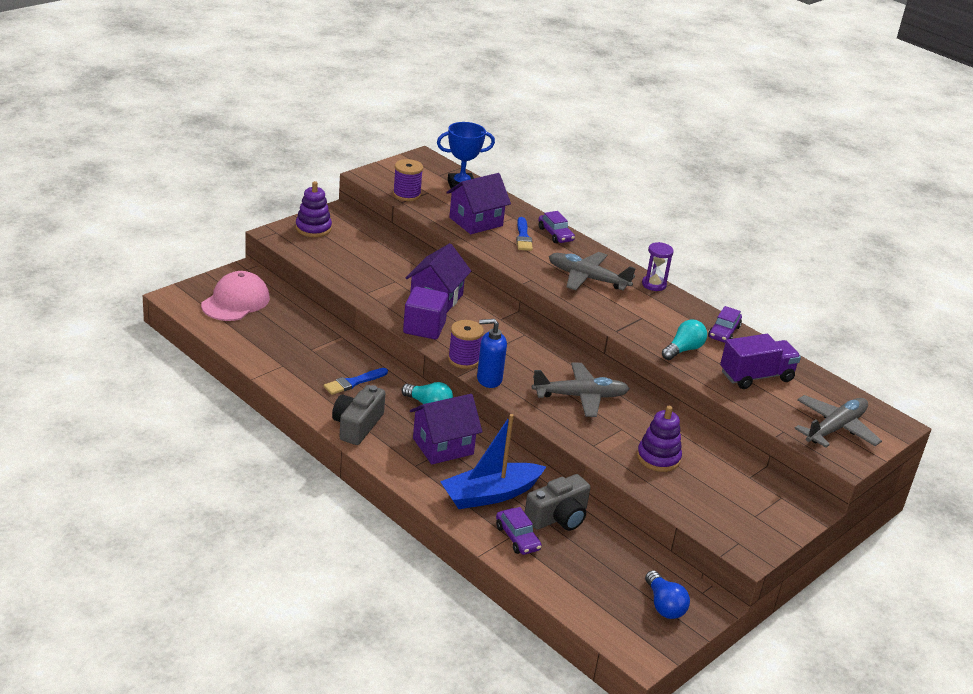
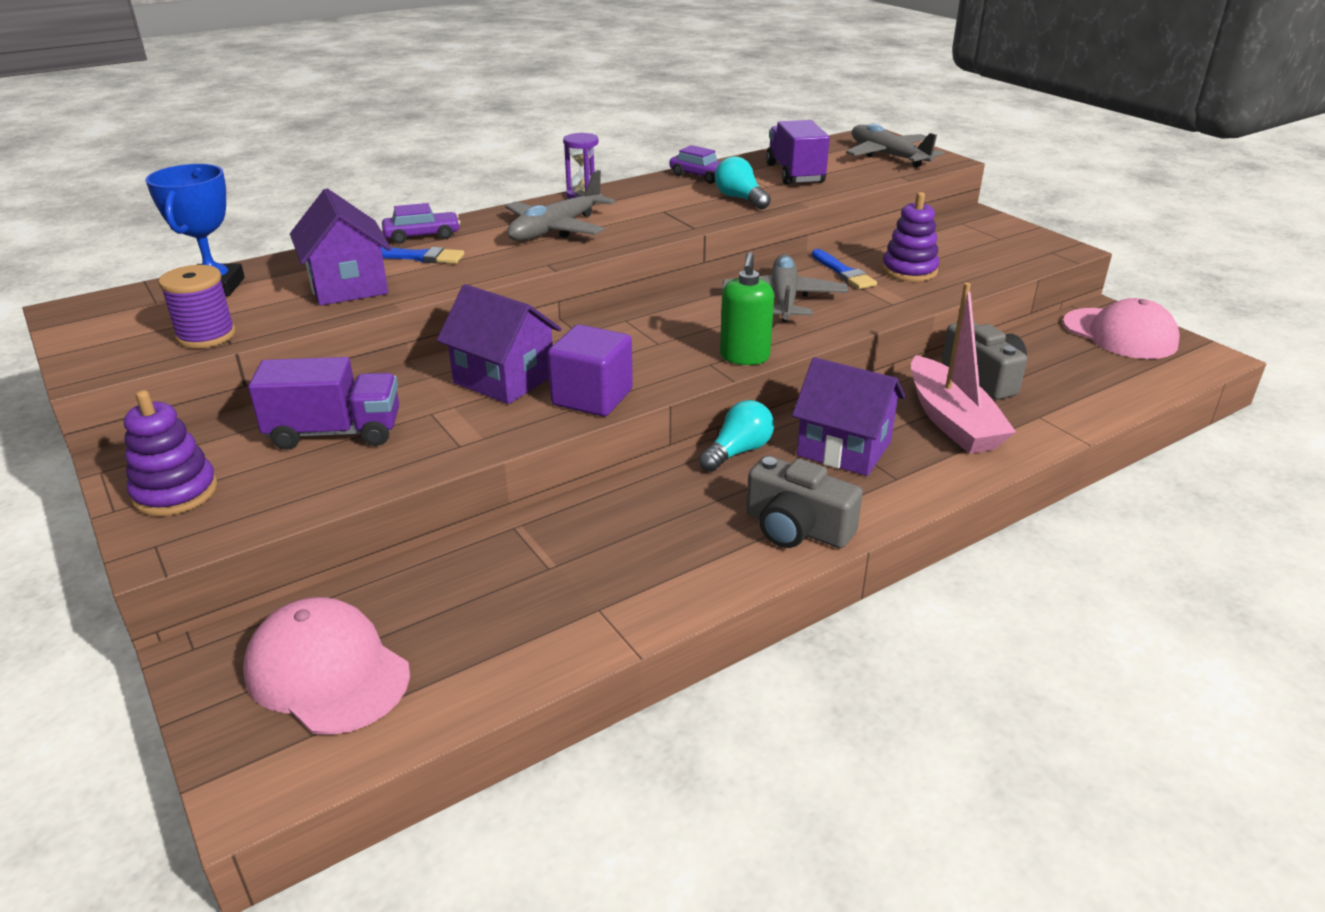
camera: 75 degrees left, 0 degrees up
(353, 382) = (667, 523): blue brush -> blue brush (843, 272)
(370, 258) = (335, 432): none -> purple truck
(443, 446) = (844, 449): purple house -> purple house turned 45 degrees counterclockwise
(464, 359) = (690, 372): purple spool -> none
(489, 379) = (744, 357): blue soap dispenser -> green soap dispenser
(490, 495) = (952, 421): blue boat -> pink boat
(517, 538) = (1039, 410): purple car -> none
(664, 605) = (1120, 334): blue light bulb -> pink cap

